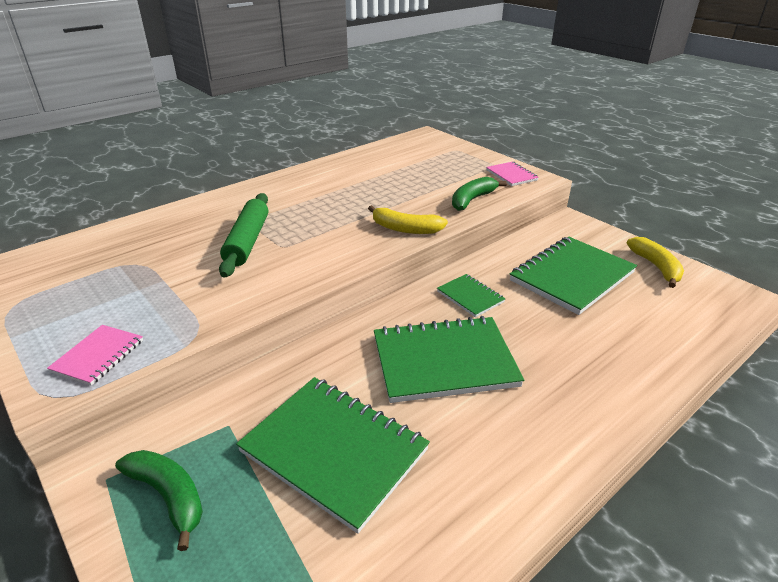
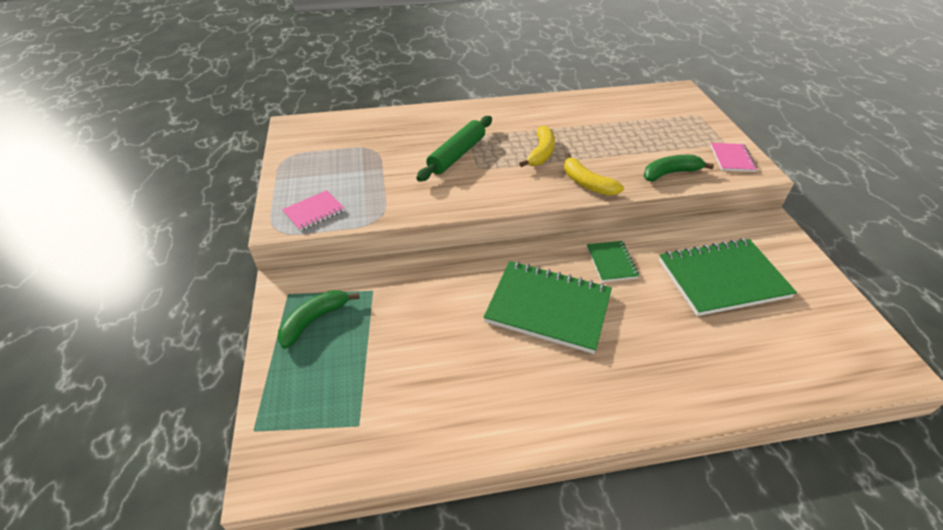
camera: 30 degrees right, 10 degrees up
(169, 496) = (314, 320): green banana -> green banana turned 120 degrees counterclockwise
(334, 451) = (425, 338): green notebook -> none
(656, 267) = (823, 301): yellow banana -> yellow banana (541, 153)

